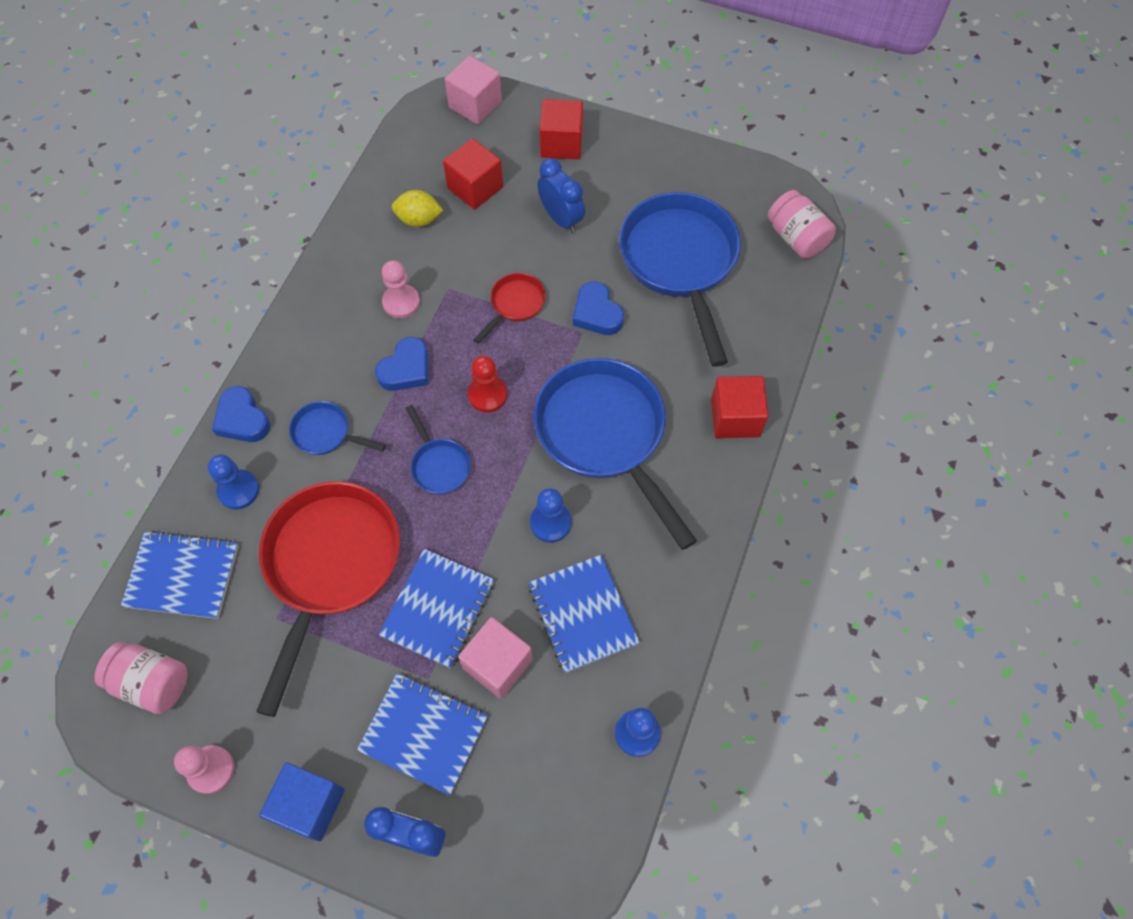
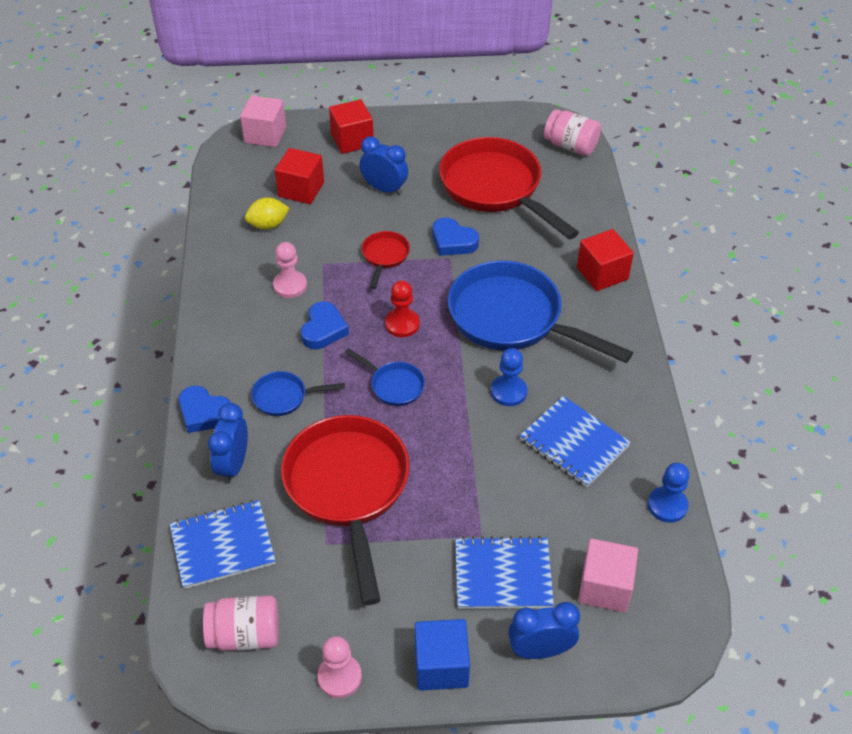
camera: 25 degrees left, 15 degrees down
(238, 490) = (233, 465): blue pawn -> blue clock
(437, 609) = (457, 484): blue notebook -> none
(497, 664) = (530, 503): pink cube -> pink cube (605, 587)
(680, 263) = (495, 188): blue pan -> red pan

